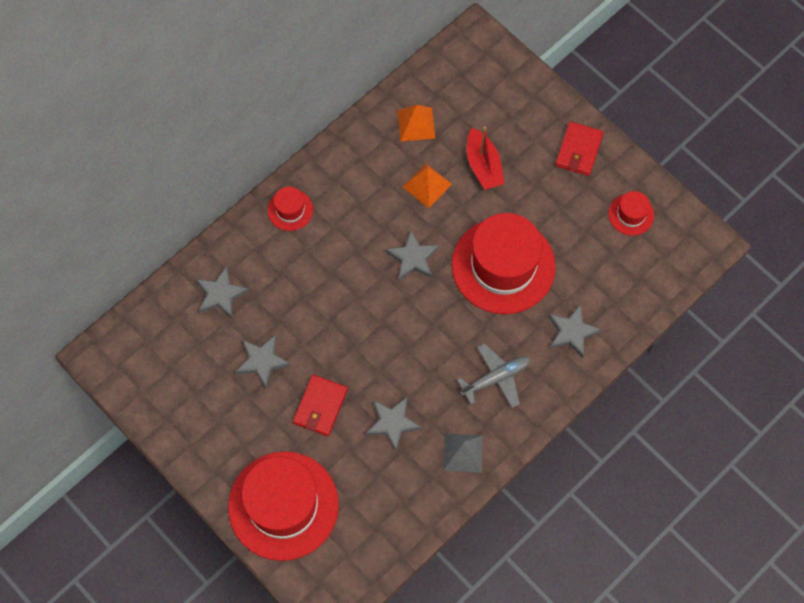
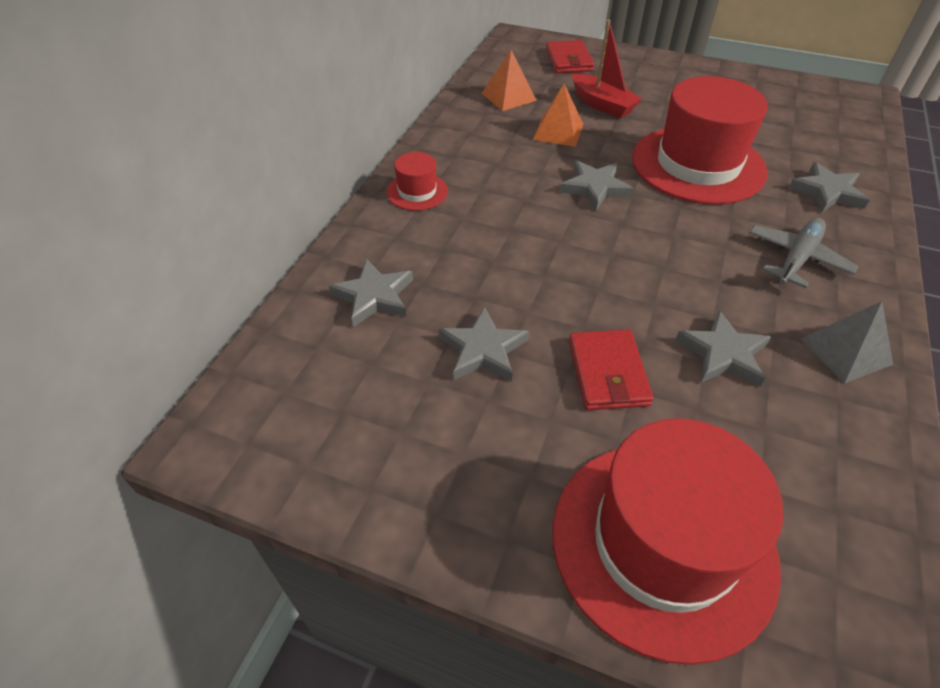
camera: 25 degrees left, 20 degrees down
(578, 150) = (680, 74): red wallet -> red wallet (568, 60)
(631, 214) = (775, 97): red hat -> none

